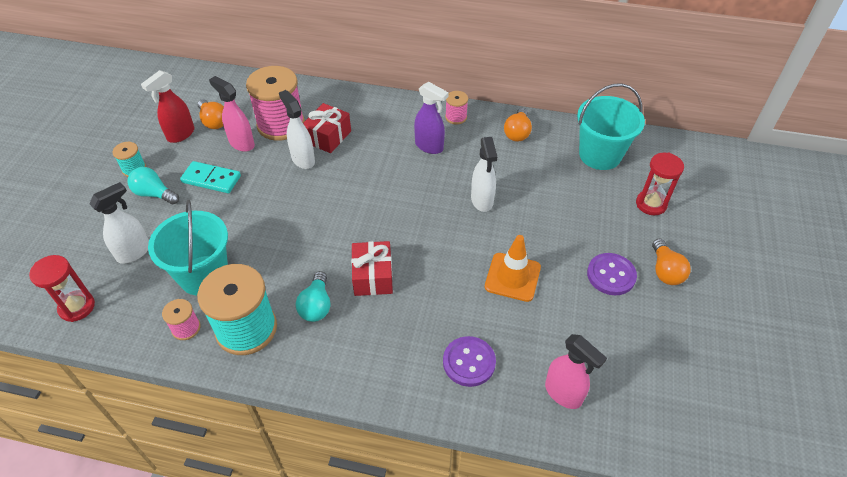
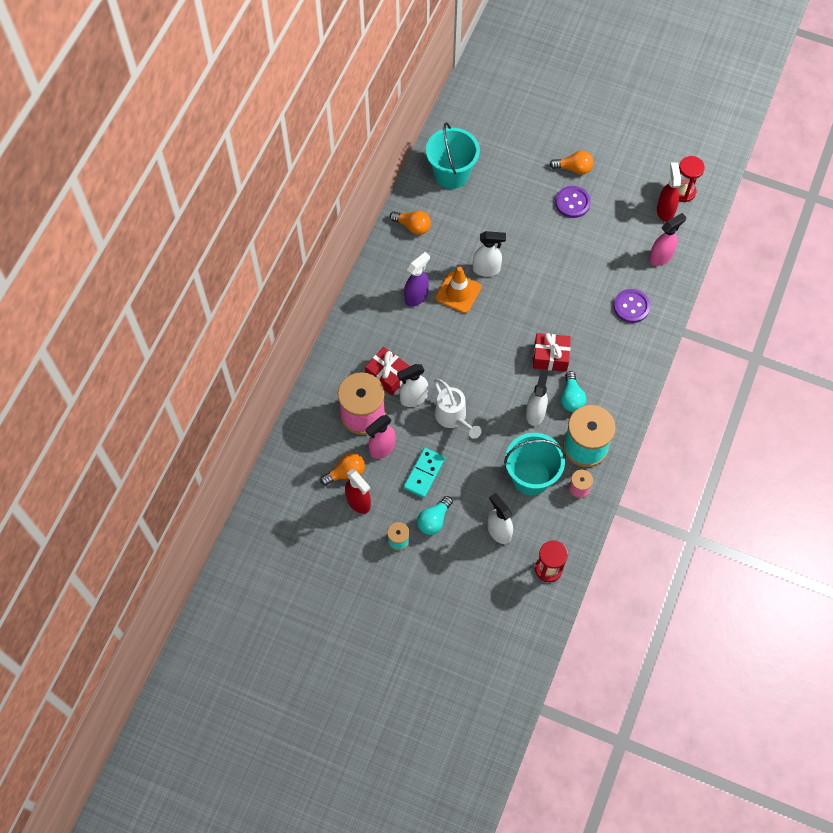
camera: 80 degrees left, 15 degrees up
(280, 195) = (453, 418): none -> white watering can
(292, 270) = (535, 413): none -> white spray bottle
(316, 305) = (571, 398): turquoise light bulb -> turquoise light bulb turned 75 degrees clockwise
(456, 117) = (383, 269): pink spool -> none
(512, 277) = (565, 265): orange traffic cone -> orange traffic cone (458, 292)
(646, 392) = (665, 211): none -> red spray bottle
(651, 204) = (510, 156): red hourglass -> red hourglass (683, 192)

